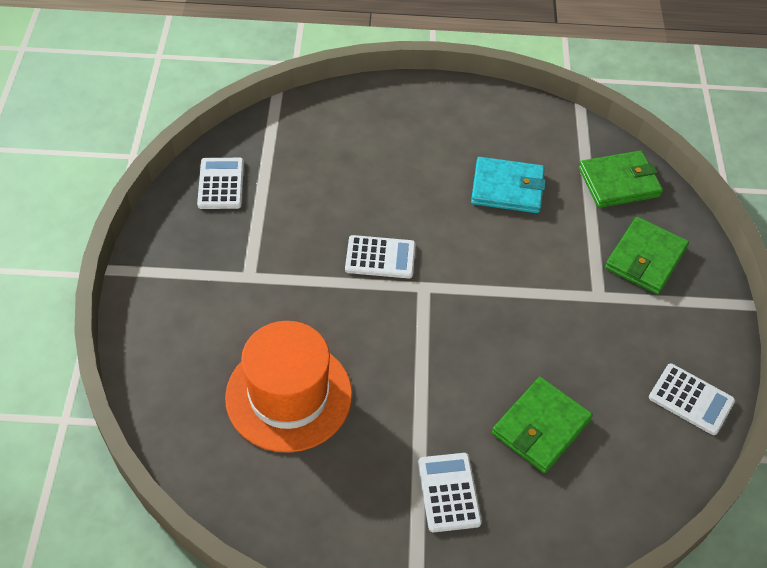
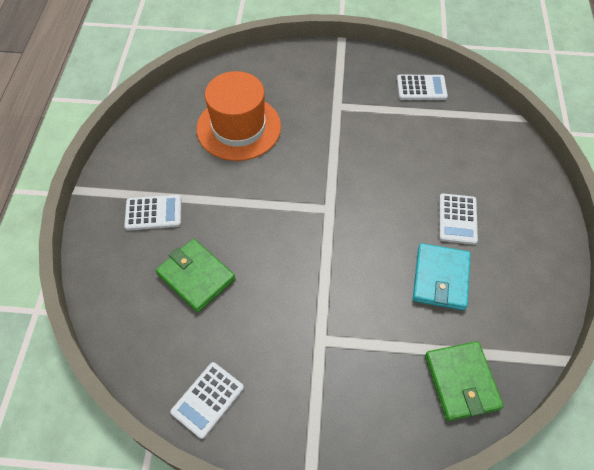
camera: 95 degrees right, 5 degrees up
(380, 257) = (357, 181): white calculator -> white calculator (457, 219)
(645, 258) = (364, 390): green wallet -> none

